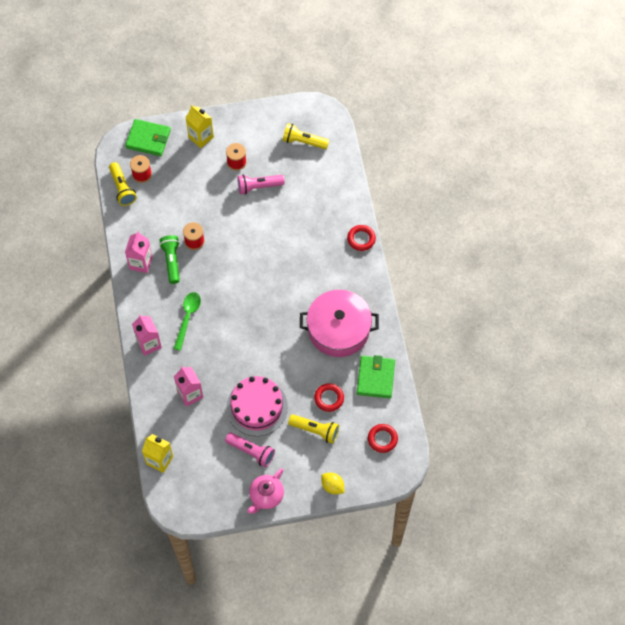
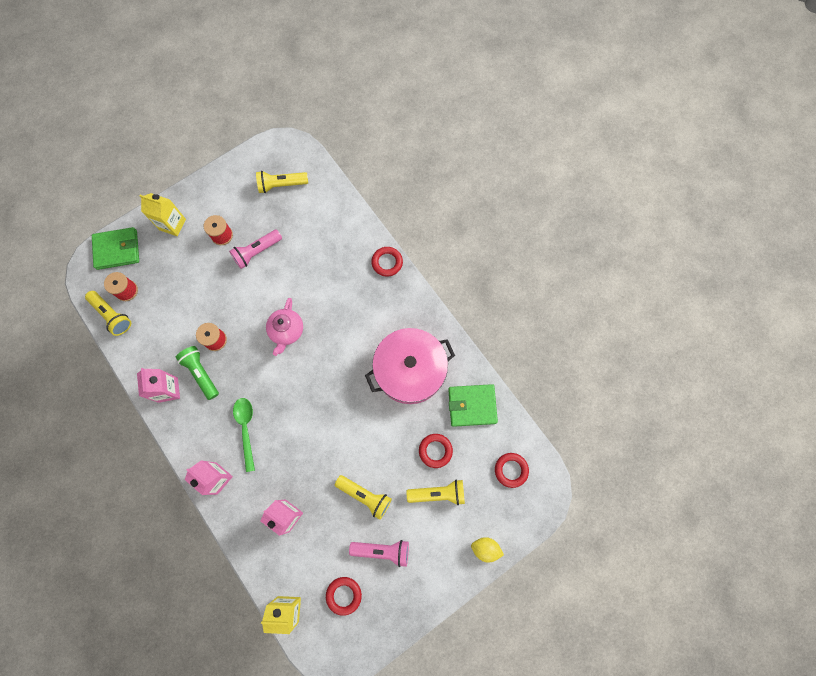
camera: 25 degrees left, 10 degrees up
(206, 469) = (344, 595): none -> red ring
(257, 407) = (365, 496): pink cake -> yellow flashlight
(266, 496) = (421, 594): pink teapot -> pink teapot (286, 331)
(375, 378) = (472, 405): green wallet -> green wallet turned 75 degrees counterclockwise

